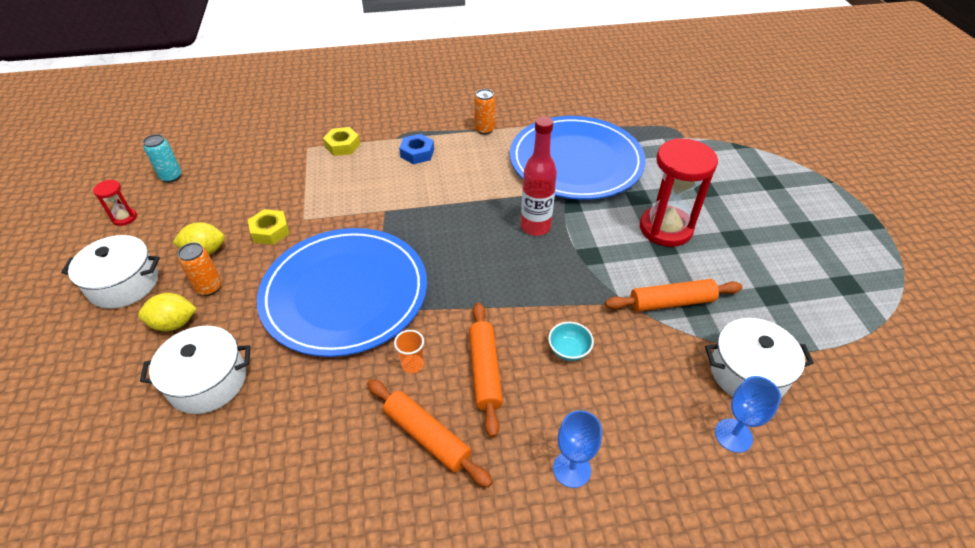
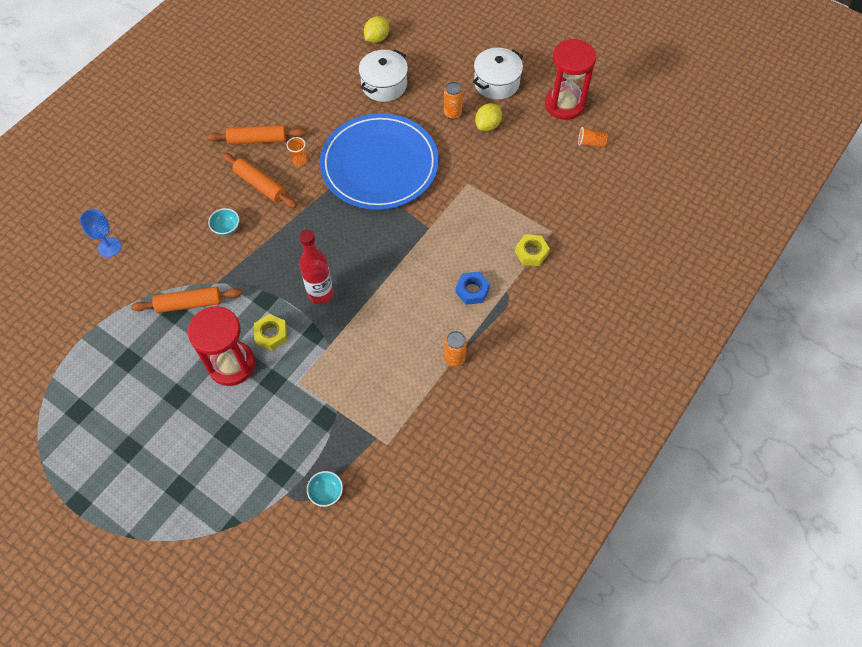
camera: 135 degrees right, 15 degrees up
(124, 218) = (564, 104): red hourglass -> red hourglass, size x2.22
(171, 177) = (591, 143): turquoise can -> orange cup
(174, 323) = (440, 89): yellow lemon -> yellow lemon (377, 38)
(270, 231) = (473, 162): yellow nut -> yellow nut (271, 334)
(571, 469) = (179, 175): blue goblet -> none
(576, 161) = (350, 382): blue plate -> none
(654, 123) = (326, 492): none -> turquoise bowl
(671, 302) = (189, 304): orange rolling pin -> orange rolling pin turned 45 degrees clockwise
(748, 373) = (118, 289): white pot -> none

